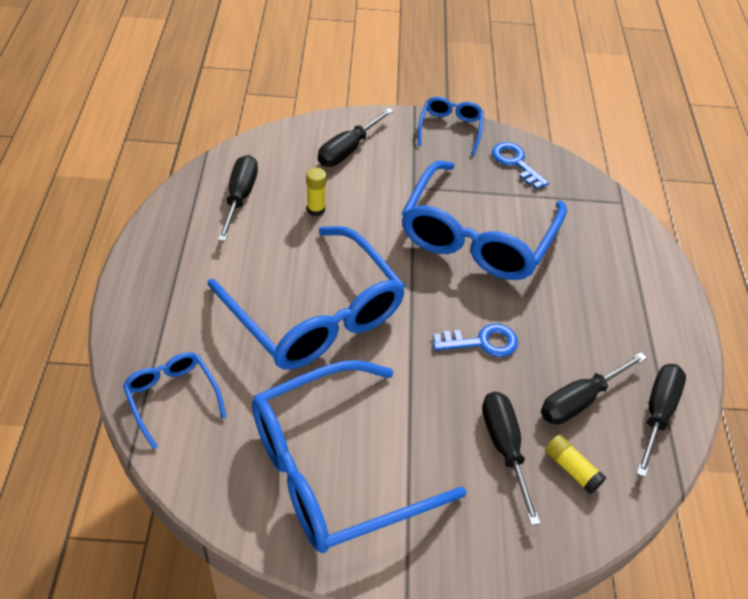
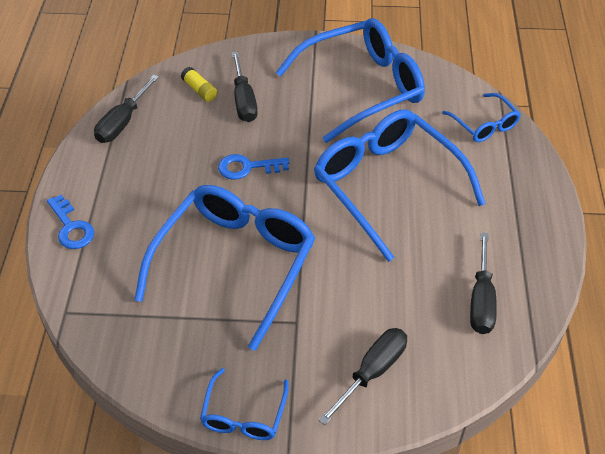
camera: 175 degrees left, 0 degrees up
(316, 209) = (400, 288): yellow glue stick -> none
(515, 163) = (171, 362): blue key -> blue key (71, 227)
(580, 400) = (179, 129): black screwdriver -> none

